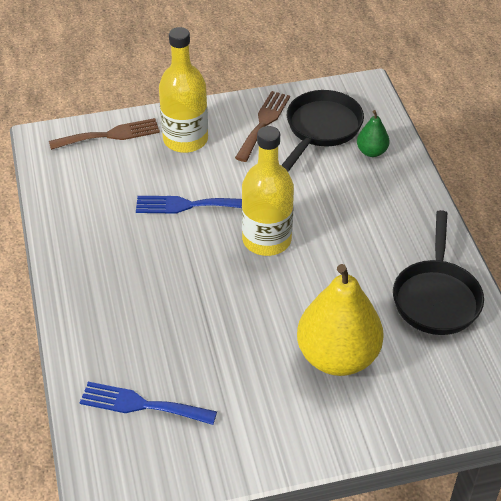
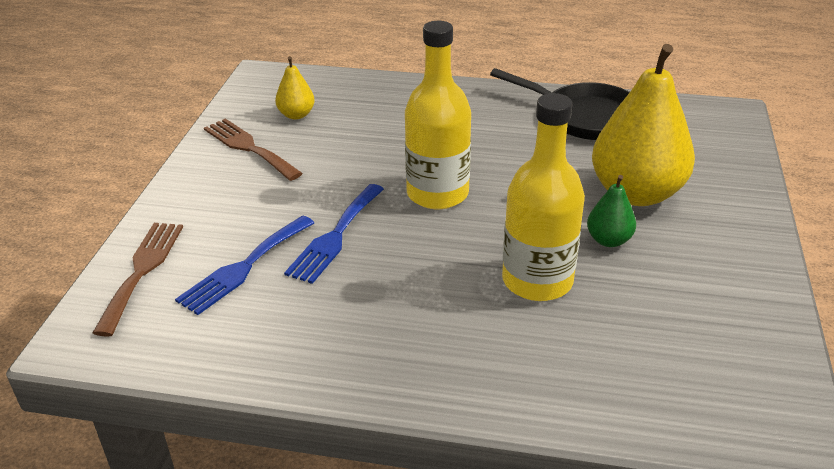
camera: 65 degrees left, 10 degrees down
(141, 404) = (653, 360): blue fork -> blue fork (244, 267)
(185, 139) = (218, 209): yellow bottle -> yellow bottle (537, 281)
(321, 128) = (296, 115): black pan -> yellow pear
(371, 152) = (359, 96): green pear -> green pear (608, 240)

